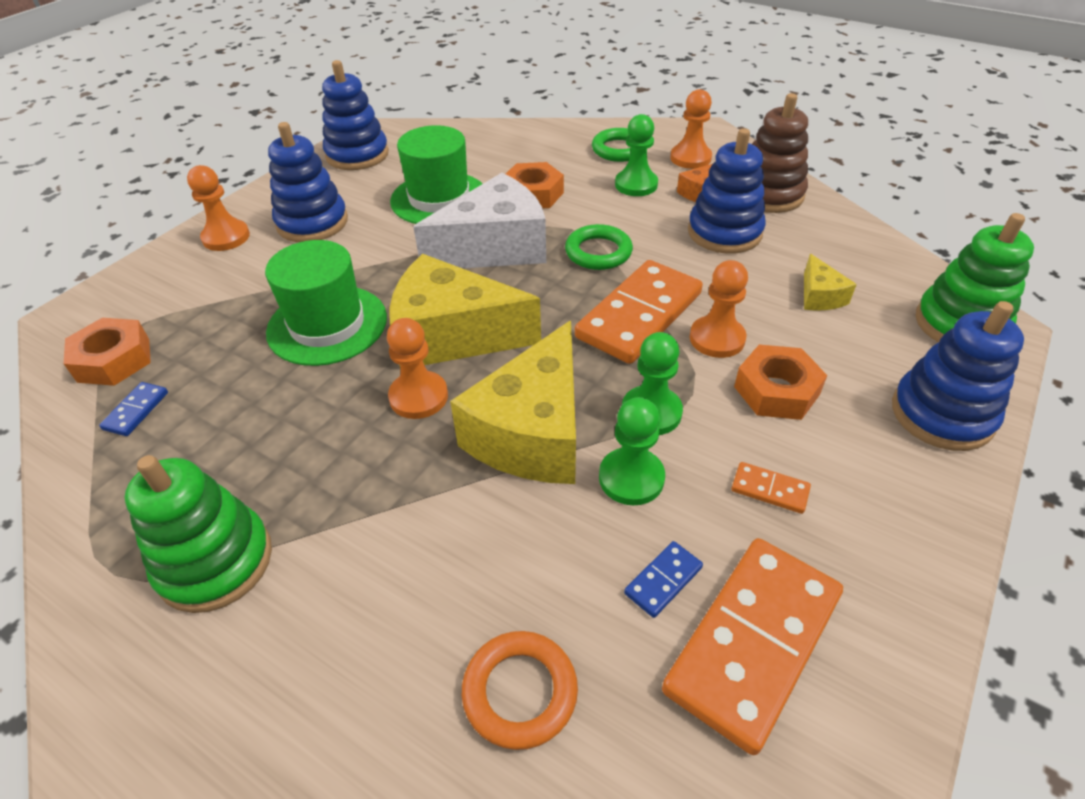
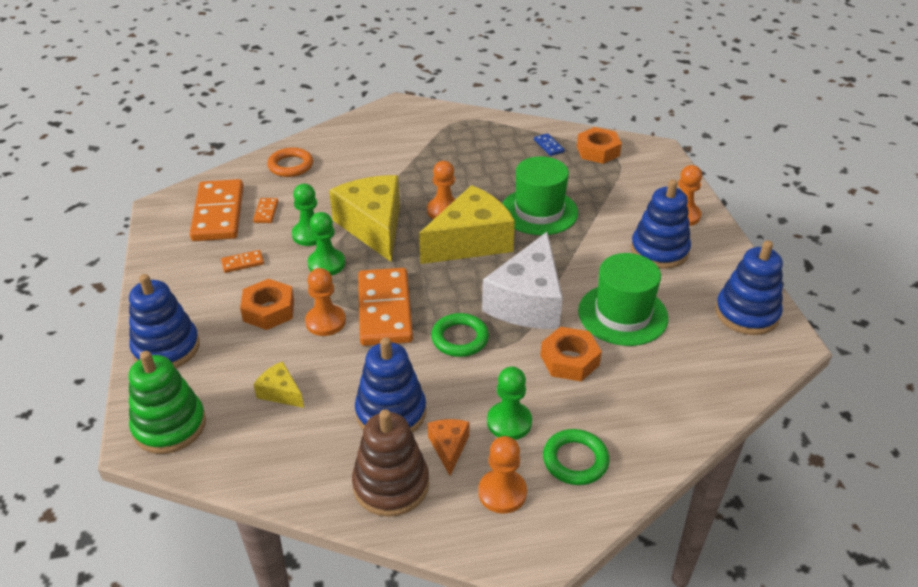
camera: 135 degrees right, 5 degrees down
(215, 562) = (434, 137): green stacking toy -> none
(663, 580) = (266, 212): blue domino -> orange domino

